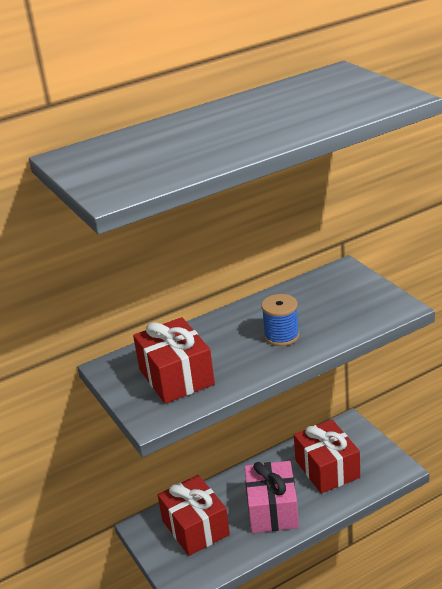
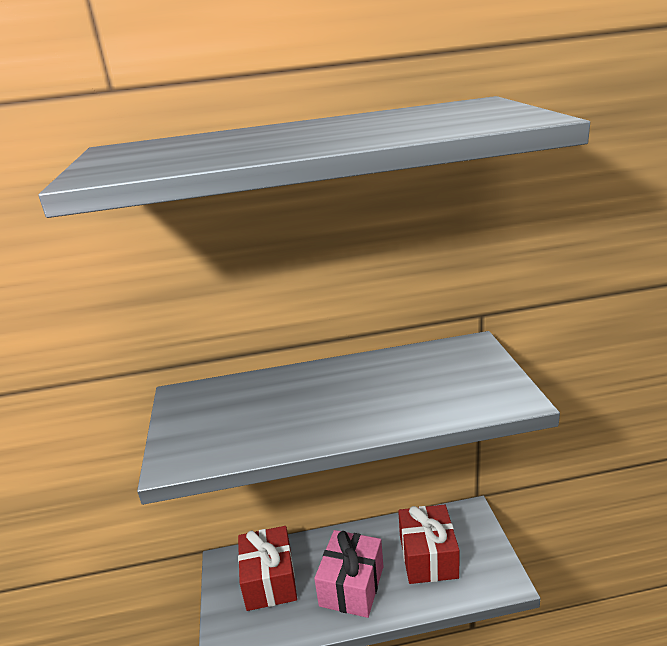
camera: 20 degrees right, 5 degrees down
(176, 377) = (230, 421): red gift -> none
(281, 336) = (365, 402): blue spool -> none

